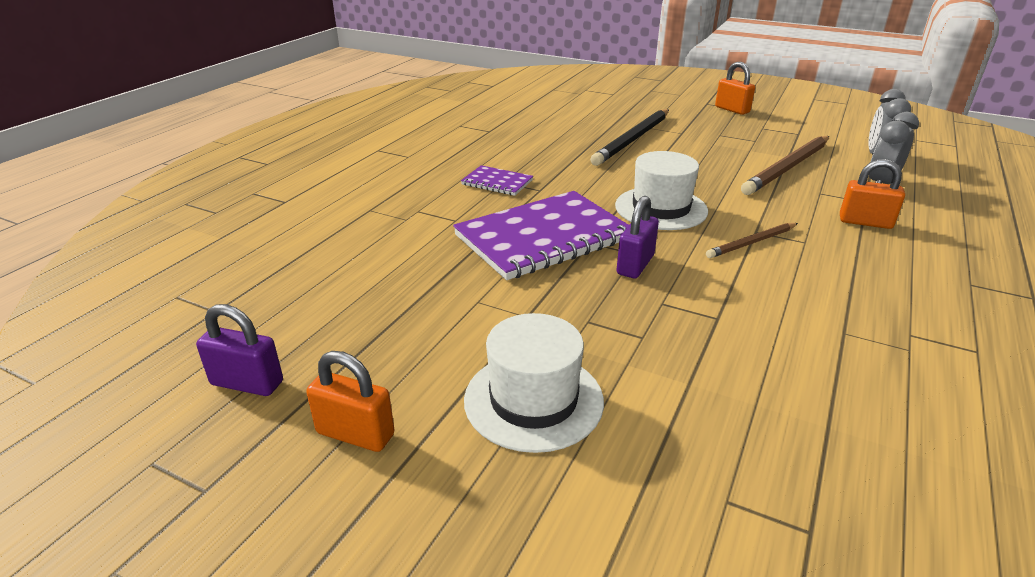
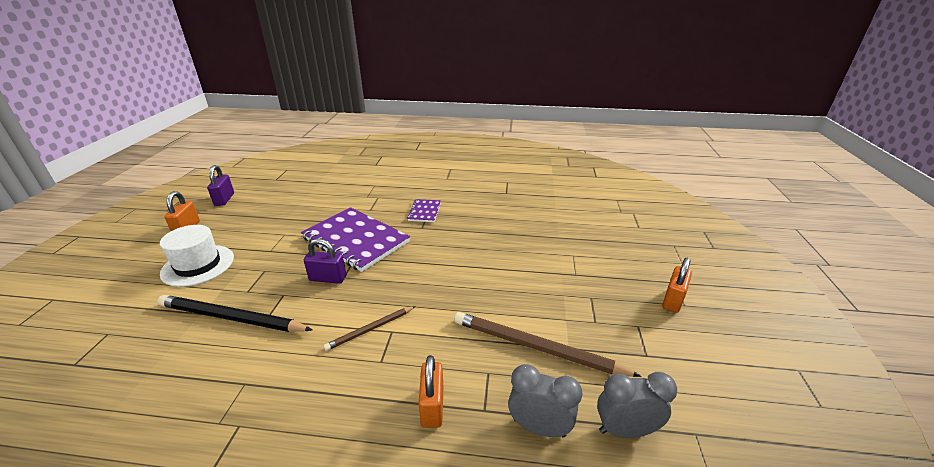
camera: 70 degrees right, 0 degrees up
(632, 140) = (536, 251): black pencil -> black pencil (231, 318)
(661, 208) = (413, 279): white hat -> none
(751, 243) = (370, 329): brown pencil -> brown pencil turned 75 degrees counterclockwise

